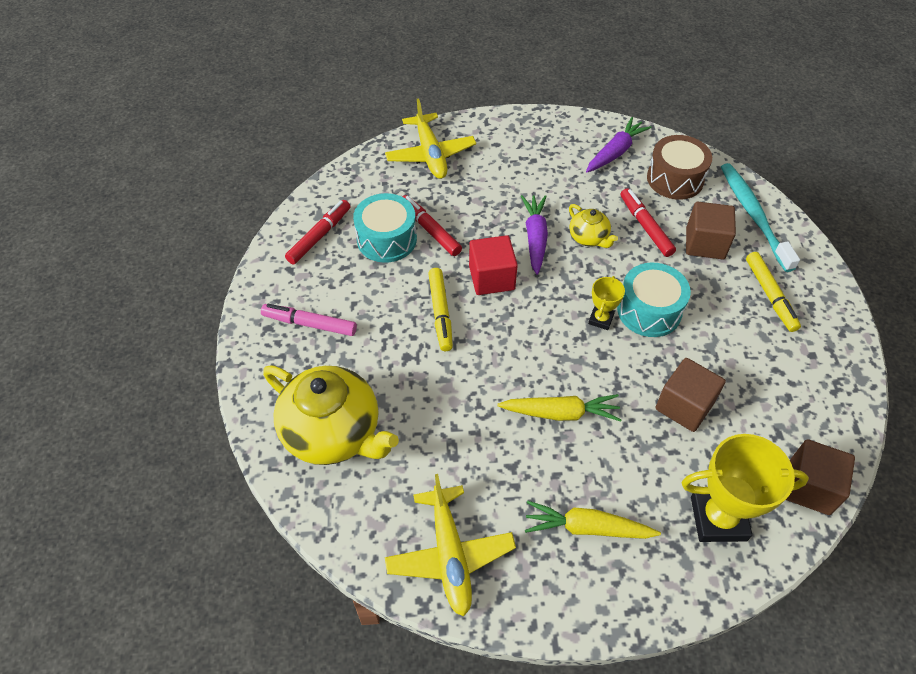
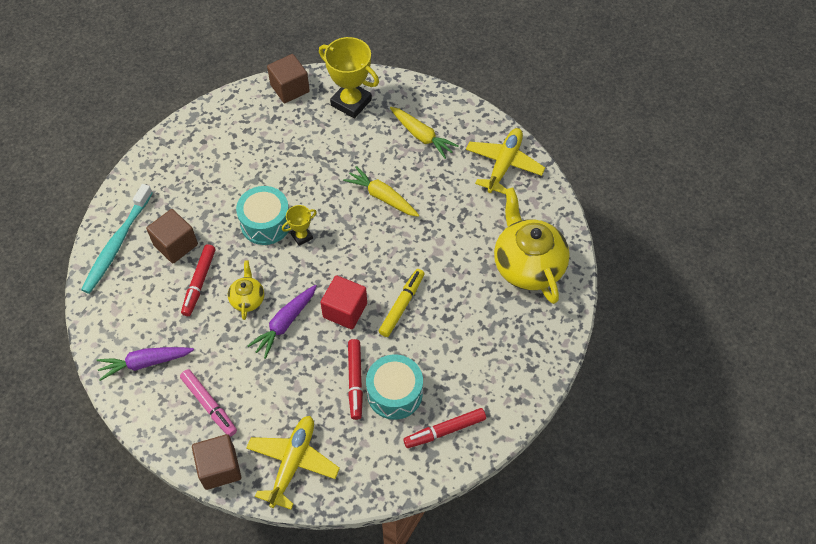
camera: 145 degrees left, 5 degrees up
(310, 324) = (498, 353): pink marker -> pink marker (209, 405)
(675, 179) = (132, 308): brown drum -> none
(684, 406) = (308, 159): brown cube -> brown cube (219, 468)
(770, 295) = (181, 186): yellow marker -> none

